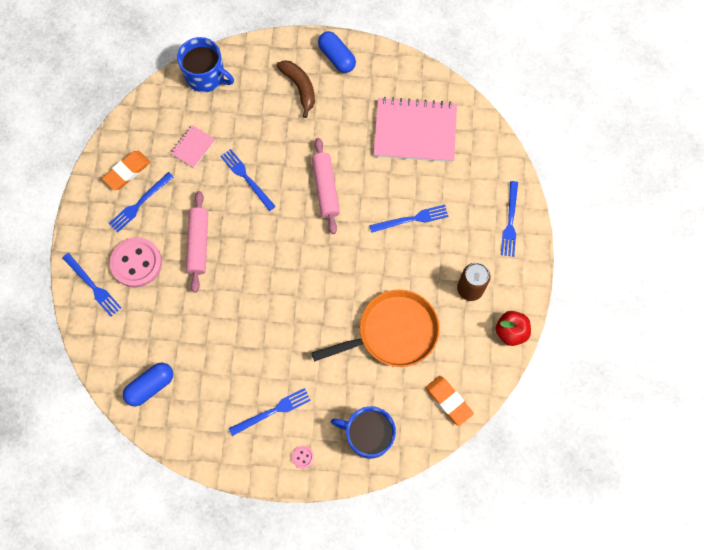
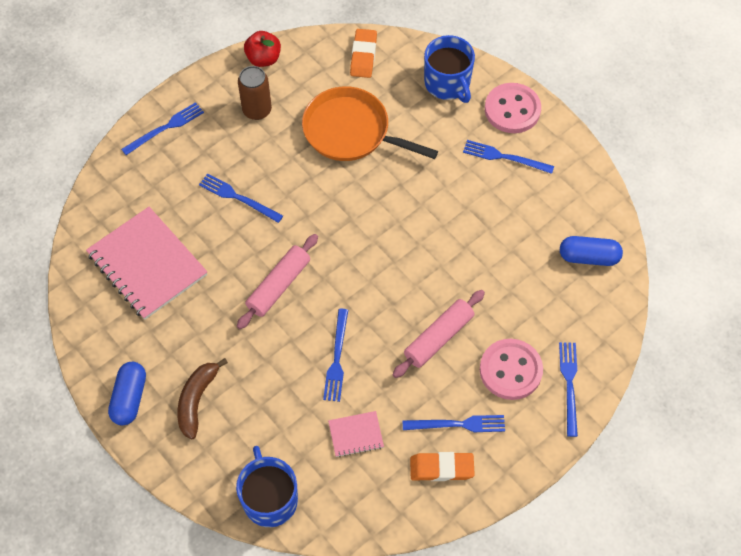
camera: 135 degrees left, 10 degrees down
(303, 457) = (512, 110): pink button -> pink button, size x2.44

